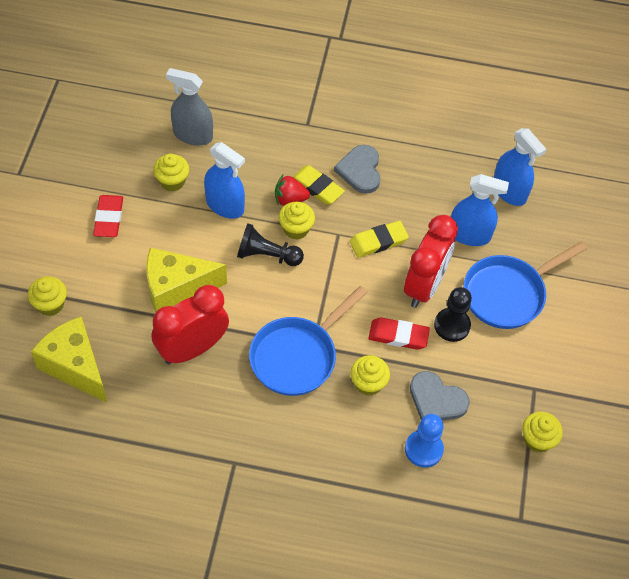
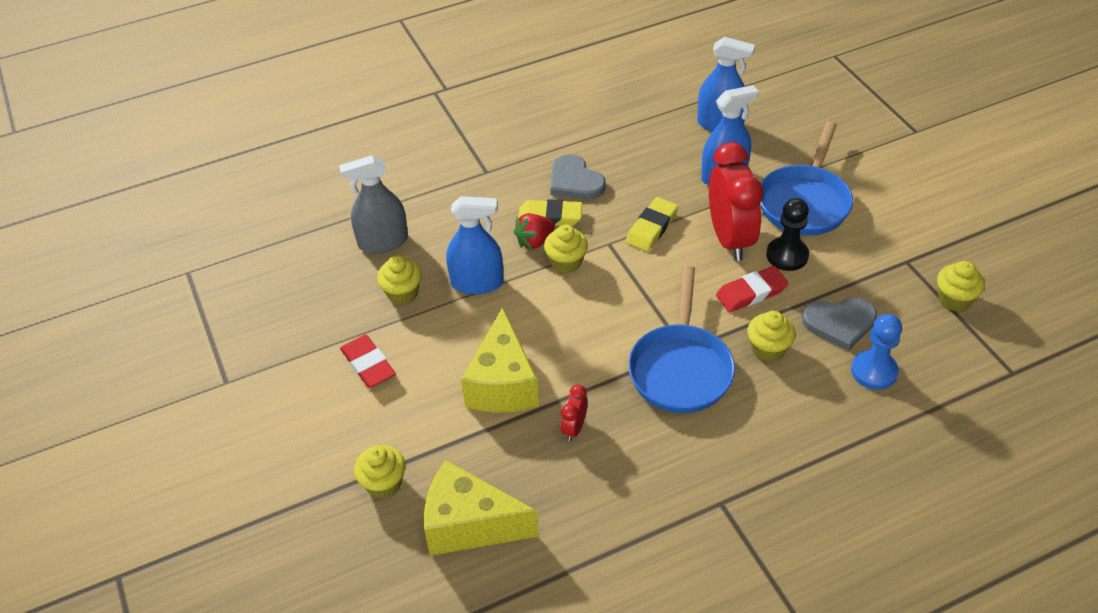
camera: 30 degrees left, 10 degrees down
(176, 288) = (503, 384): yellow cheese -> yellow cheese turned 45 degrees counterclockwise
(192, 349) = (574, 428): red clock -> red clock, size x0.44
(267, 255) = (562, 301): black pawn -> none

